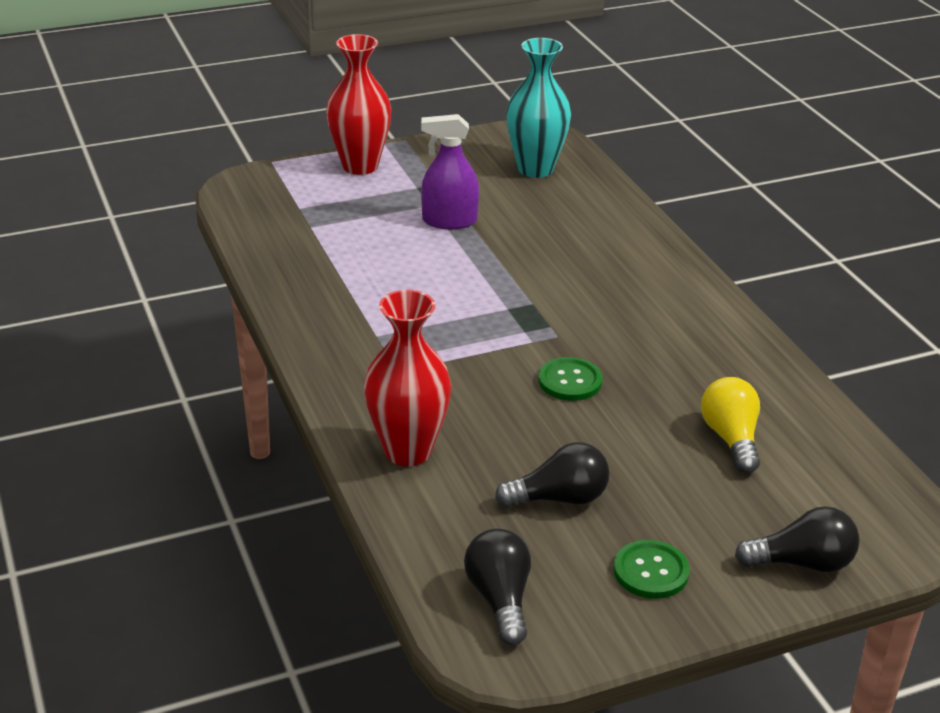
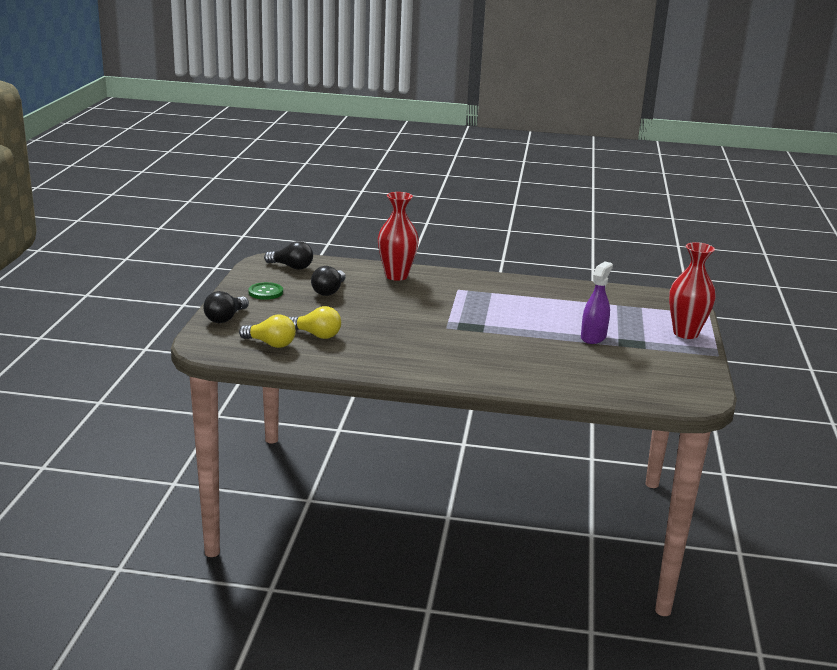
camera: 120 degrees right, 10 degrees down
(535, 169) = (644, 381): turquoise vase -> none
(570, 381) = (405, 318): green button -> none
(815, 469) = (270, 344): none -> yellow light bulb

